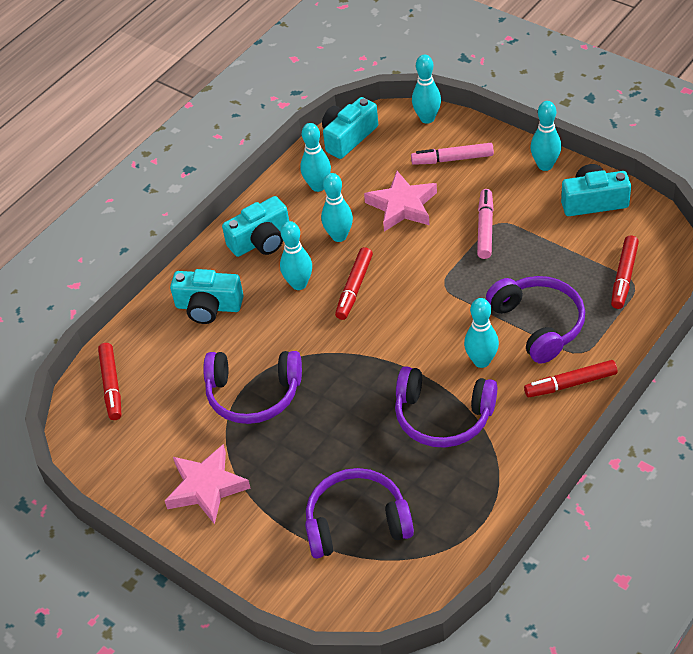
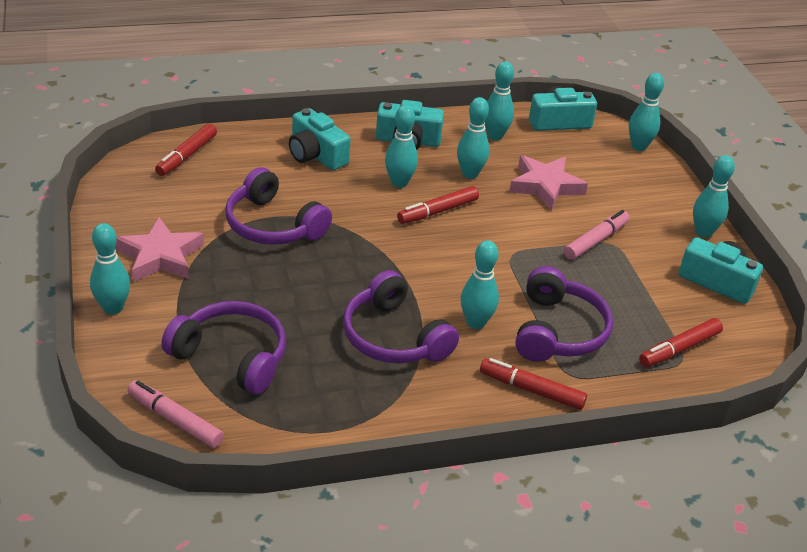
camera: 30 degrees right, 10 degrees down
(228, 556) = (113, 308): none -> turquoise bowling pin
(452, 159) = (626, 182): pink marker -> pink marker (175, 420)

